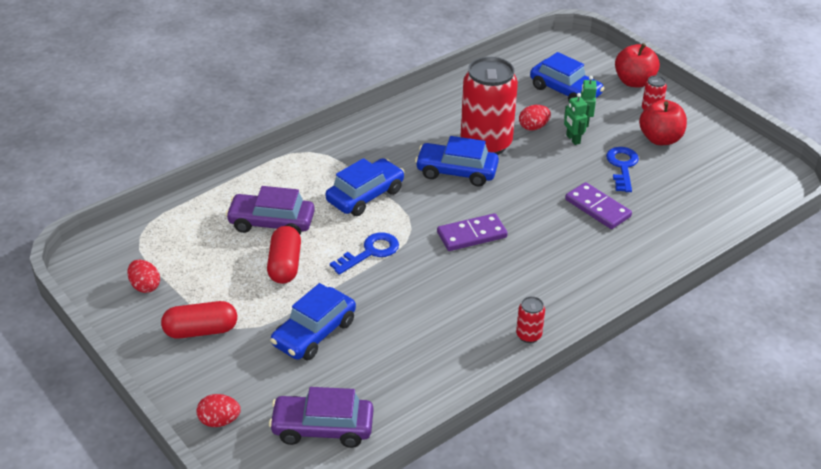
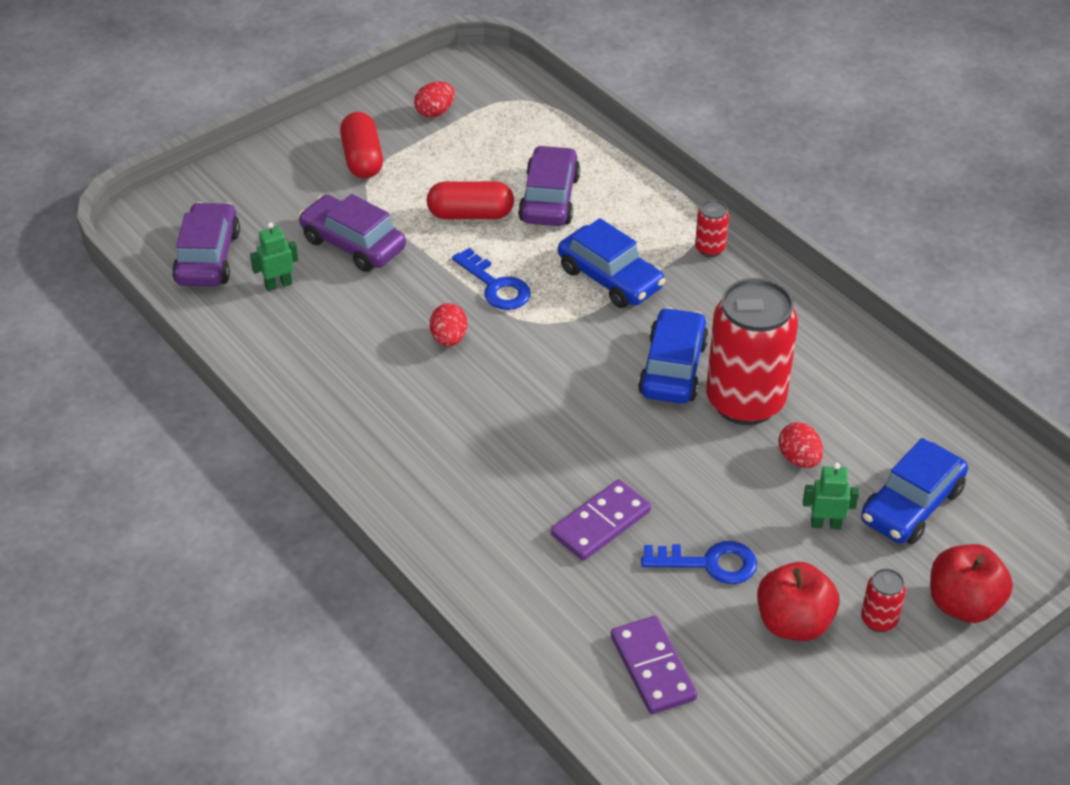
camera: 90 degrees right, 5 degrees up
(219, 421) = (229, 183): red egg -> red egg (449, 339)
(314, 333) = (353, 244): blue car -> purple car
(471, 235) = (533, 382): purple domino -> purple domino (653, 667)
(528, 335) = (337, 432): red can -> red can (710, 248)
(573, 139) = (774, 506): green robot -> green robot (278, 284)

